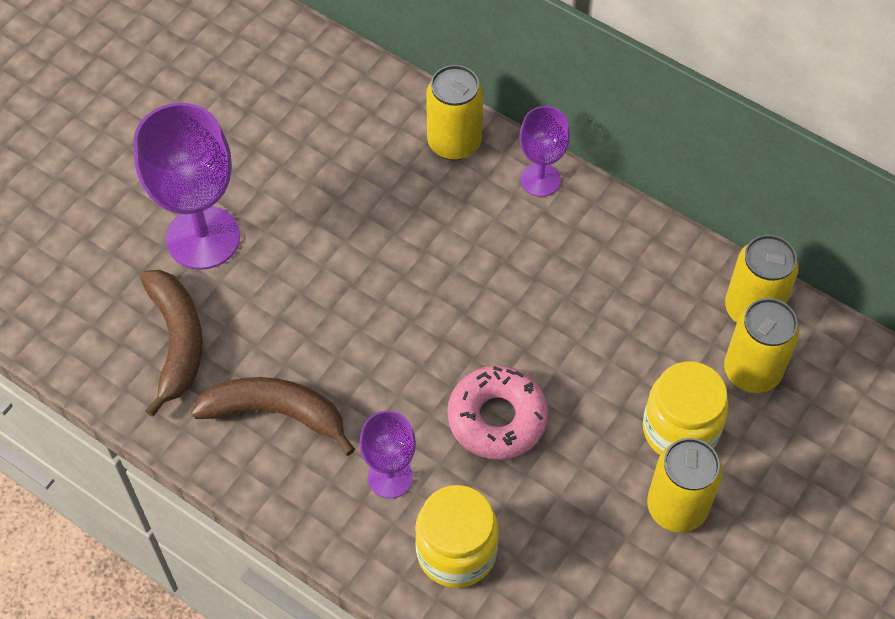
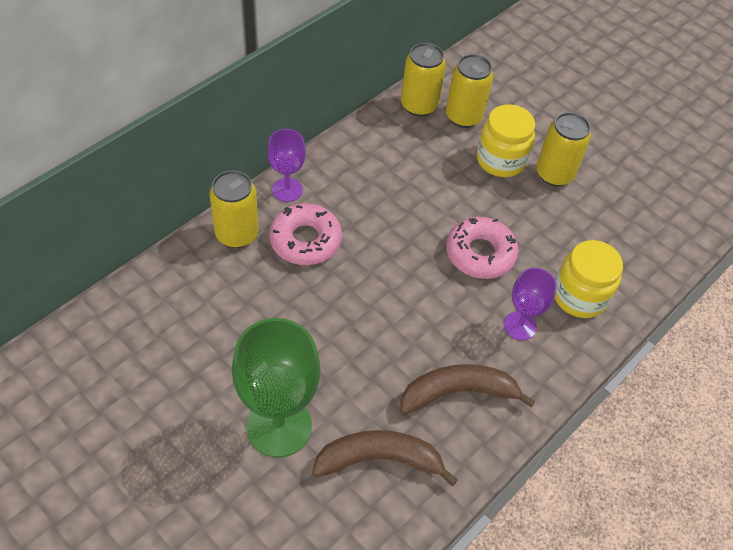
camera: 85 degrees left, 5 degrees down
(203, 238) = (279, 426): purple goblet -> green goblet
(276, 413) = (458, 393): brown banana -> brown banana turned 60 degrees clockwise
(464, 214) = (305, 240): none -> pink donut

